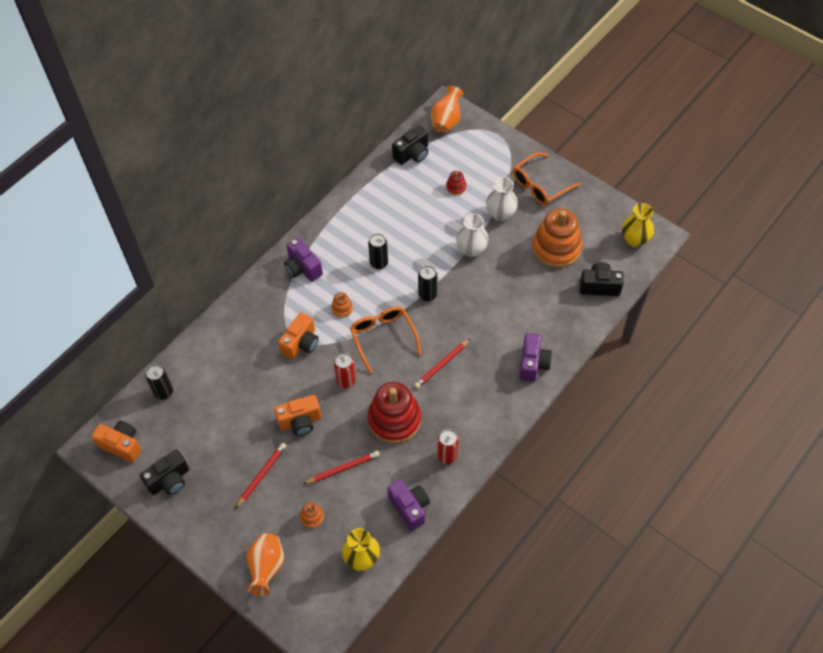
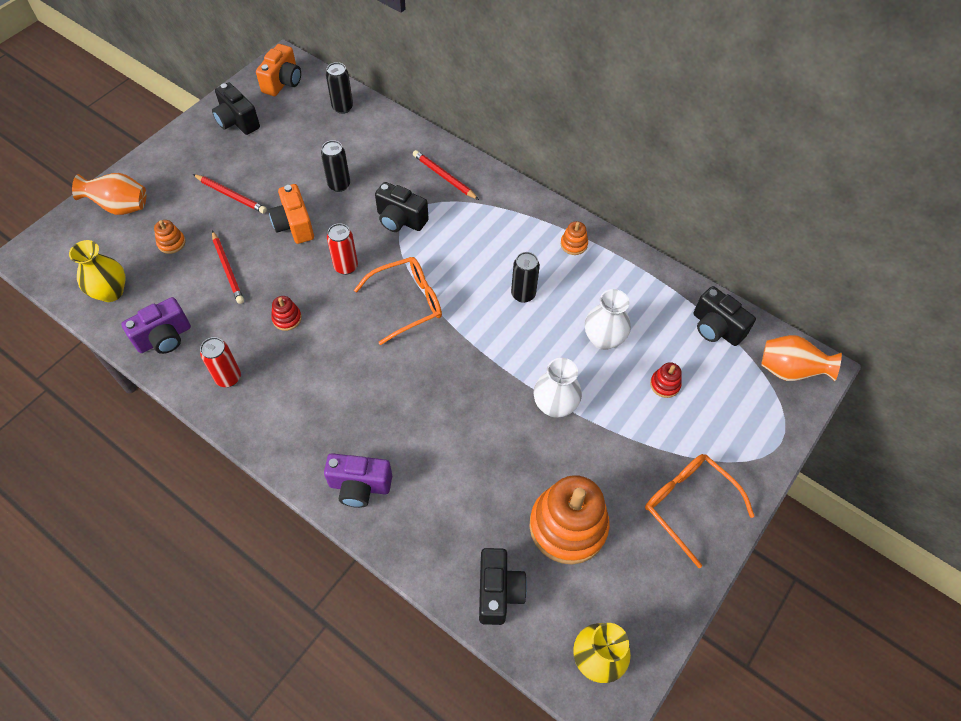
camera: 85 degrees right, 0 degrees up
(301, 343) = (400, 220): orange camera -> black camera
(302, 268) = (510, 215): purple camera -> none
(342, 308) = (451, 258): orange stacking toy -> orange stacking toy (574, 244)
(394, 420) = (287, 318): red stacking toy -> red stacking toy, size x0.43
(427, 295) = (474, 351): black can -> black can (339, 185)
(442, 365) = (363, 370): red pencil -> red pencil (444, 177)
(500, 213) = (624, 445): white vase -> white vase (603, 339)

